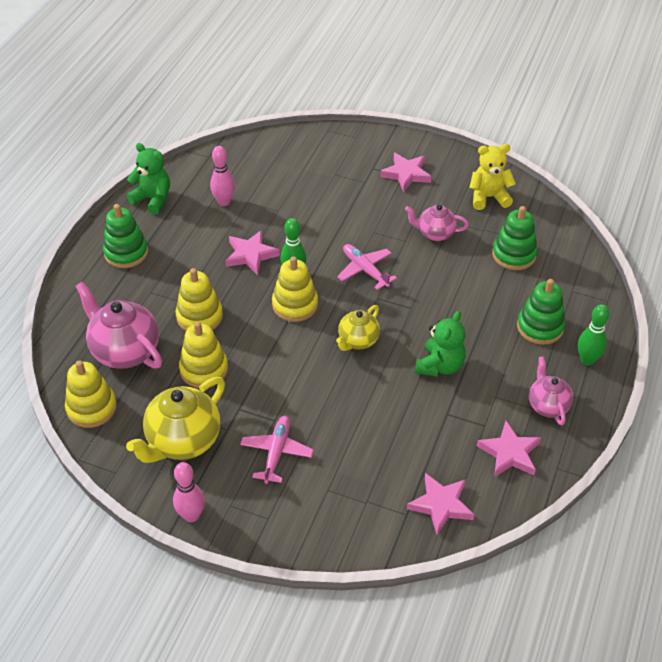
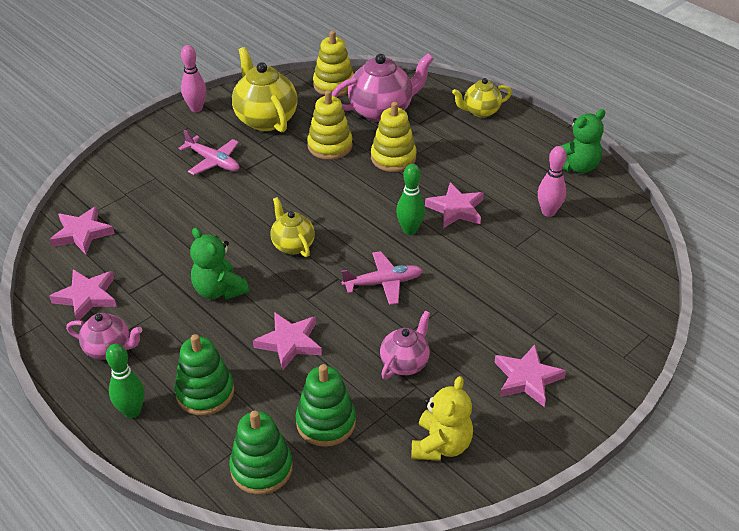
camera: 115 degrees right, 5 degrees down
(94, 278) = (480, 111): none -> yellow teapot
(126, 252) = (504, 135): green stacking toy -> green stacking toy (261, 468)
(295, 305) = (368, 218): yellow stacking toy -> none
(461, 300) = (289, 343): none -> pink star

